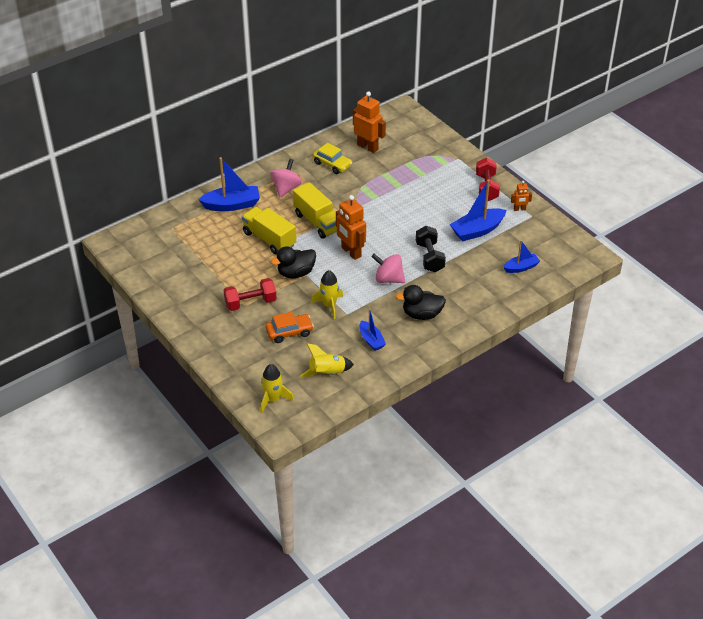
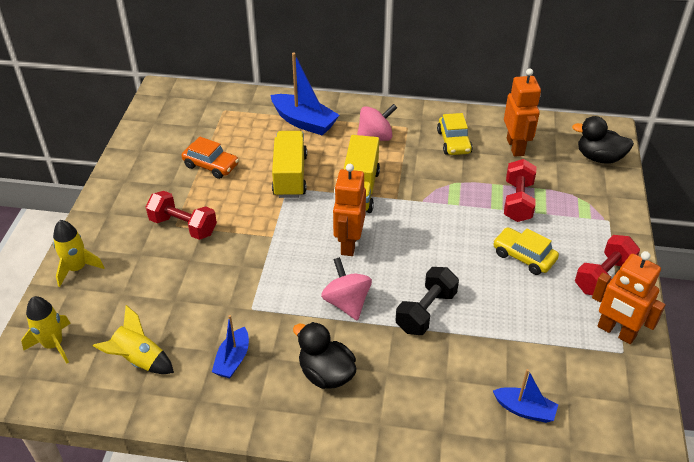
camera: 45 degrees right, 0 degrees up
(289, 332) = (171, 284): orange car -> orange car (211, 165)
(296, 273) = (265, 227): black duck -> black duck (599, 158)
(329, 305) = (248, 285): yellow rocket -> yellow rocket (77, 268)
(405, 176) = (517, 201): none -> red dumbbell
(441, 202) = (523, 257): none -> yellow car
(477, 230) = (526, 320): blue boat -> none
(519, 209) = (616, 332): orange robot -> orange robot, size x1.94

